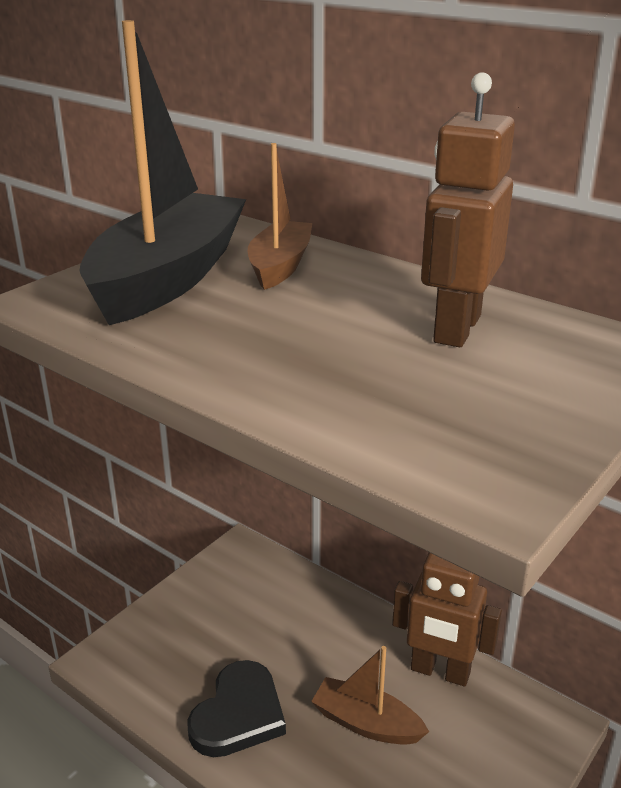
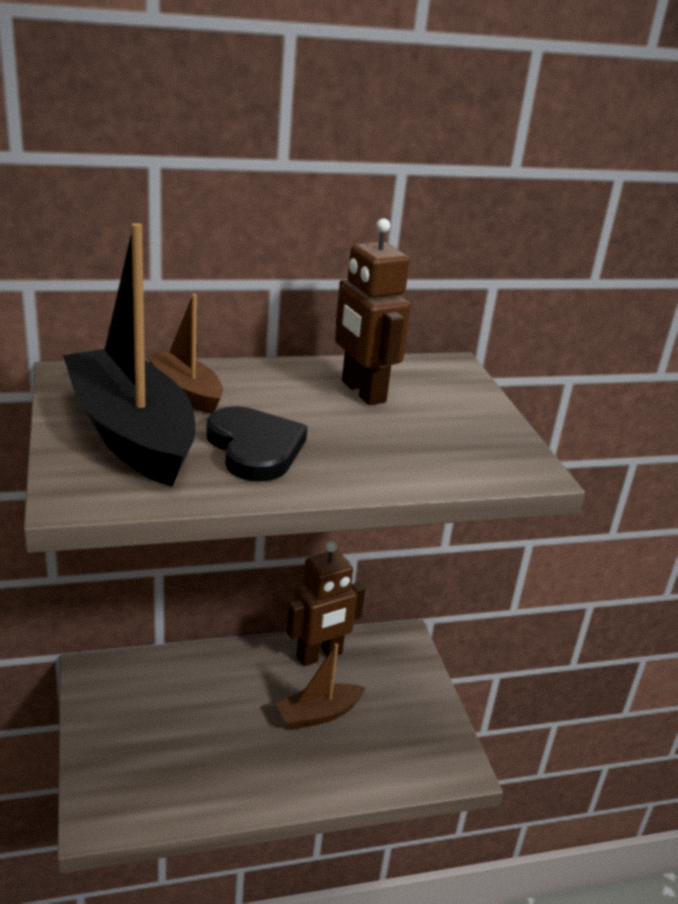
camera: 55 degrees left, 0 degrees up
(238, 714) = (242, 771): black heart -> black heart (255, 448)

